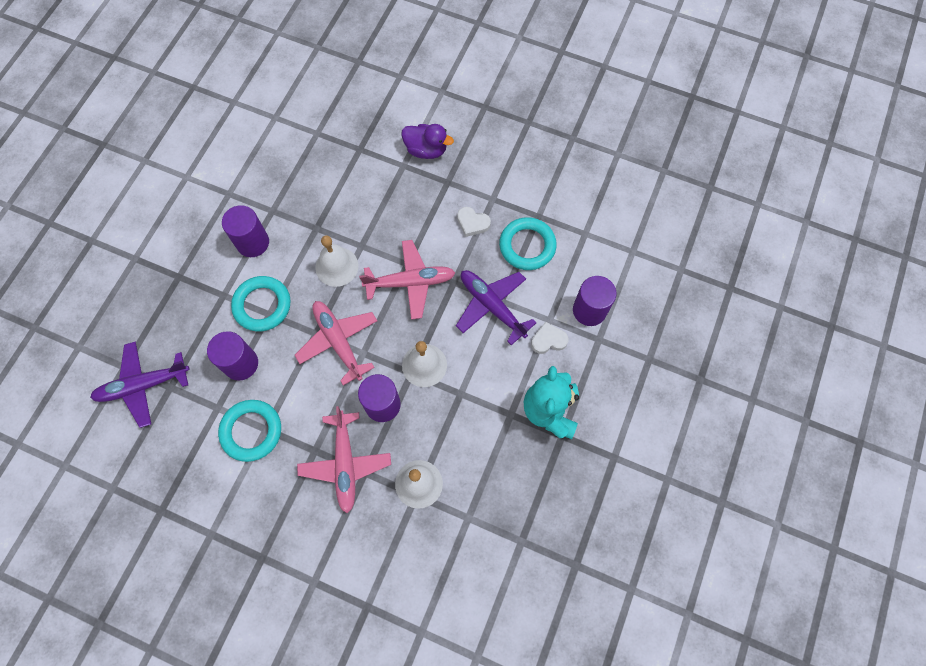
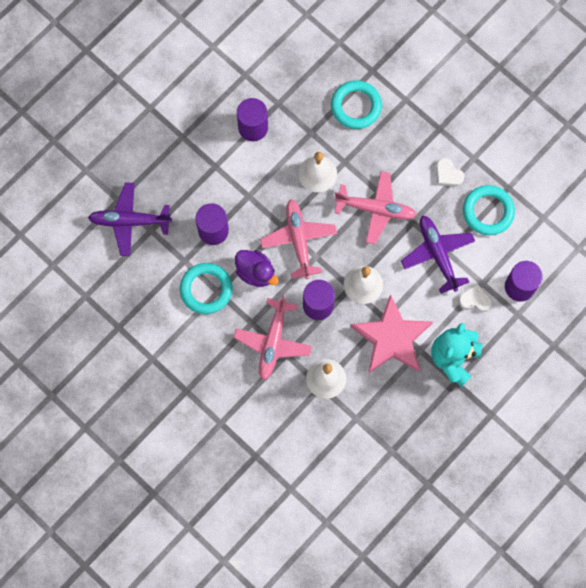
camera: 20 degrees right, 5 degrees up
(262, 305) = (245, 186): turquoise ring -> turquoise ring (356, 106)
(426, 150) = (431, 92): purple duck -> purple duck (256, 272)
(475, 412) = (391, 338): none -> pink star

